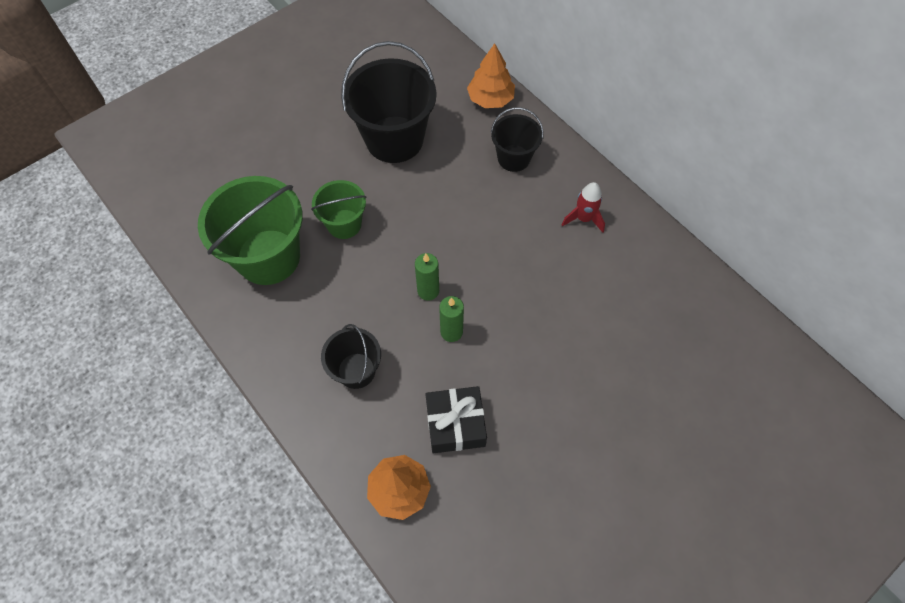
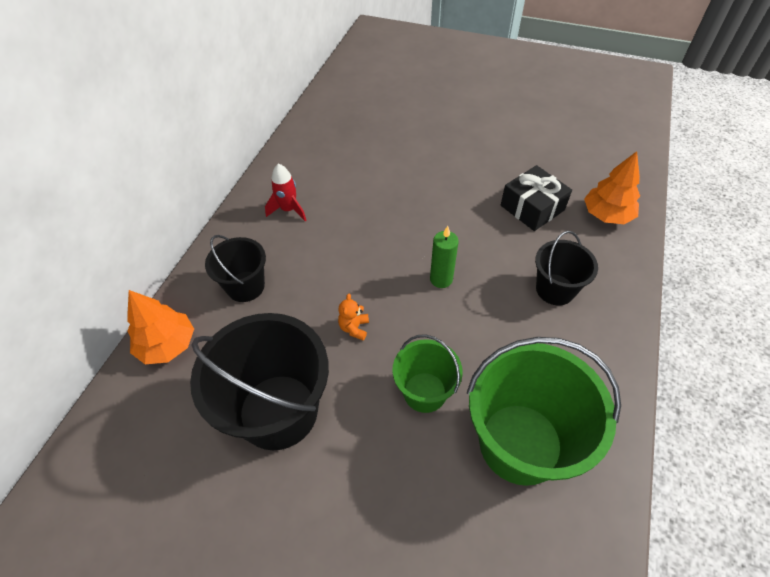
camera: 120 degrees left, 10 degrees down
(426, 208) = (354, 328): none -> orange teddy bear
(451, 332) = (464, 245): green candle -> none

